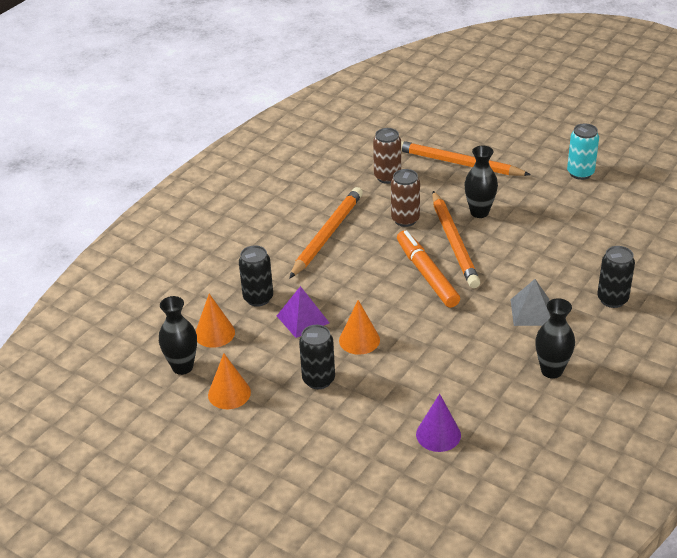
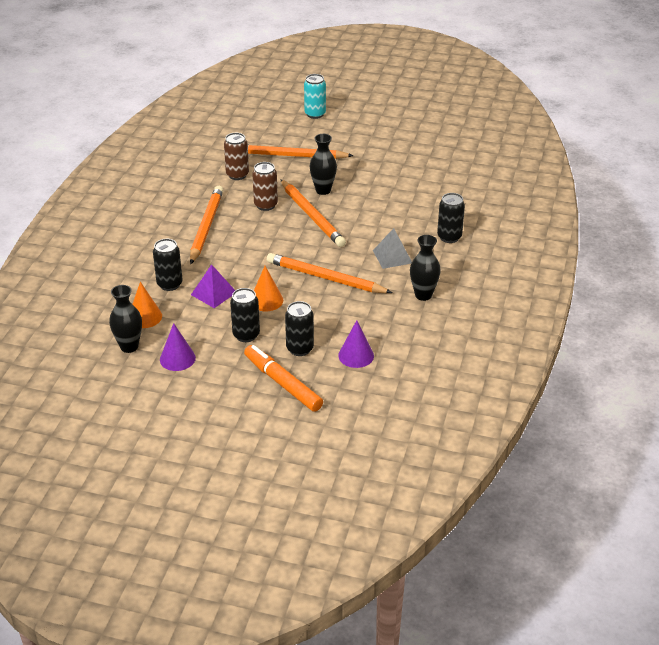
camera: 20 degrees left, 0 degrees up
(229, 393) = (177, 358): orange cone -> purple cone
(374, 411) = (300, 348): none -> black can
(426, 274) = (300, 243): orange marker -> orange marker (282, 383)
(440, 324) = (325, 277): none -> orange pencil
(580, 173) = (390, 149): turquoise can -> turquoise can (315, 114)

